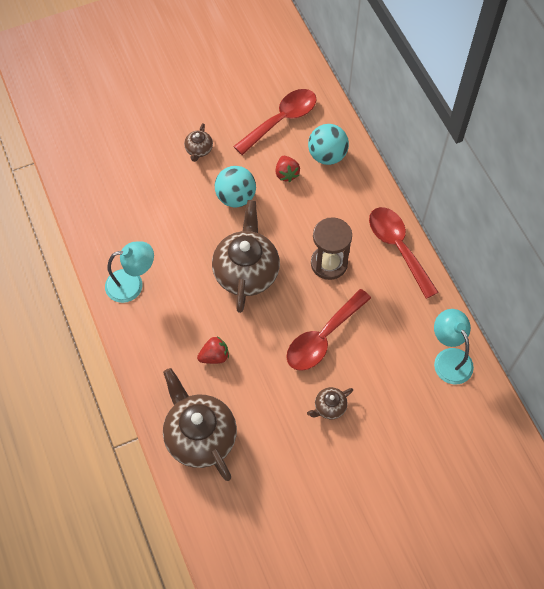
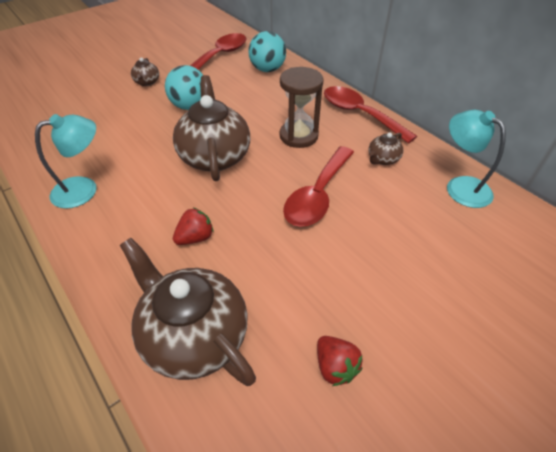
camera: 15 degrees left, 15 degrees down
(286, 174) = (234, 85): red strawberry -> red strawberry (335, 366)
(329, 407) = (355, 260): brown teapot -> brown teapot (382, 159)

